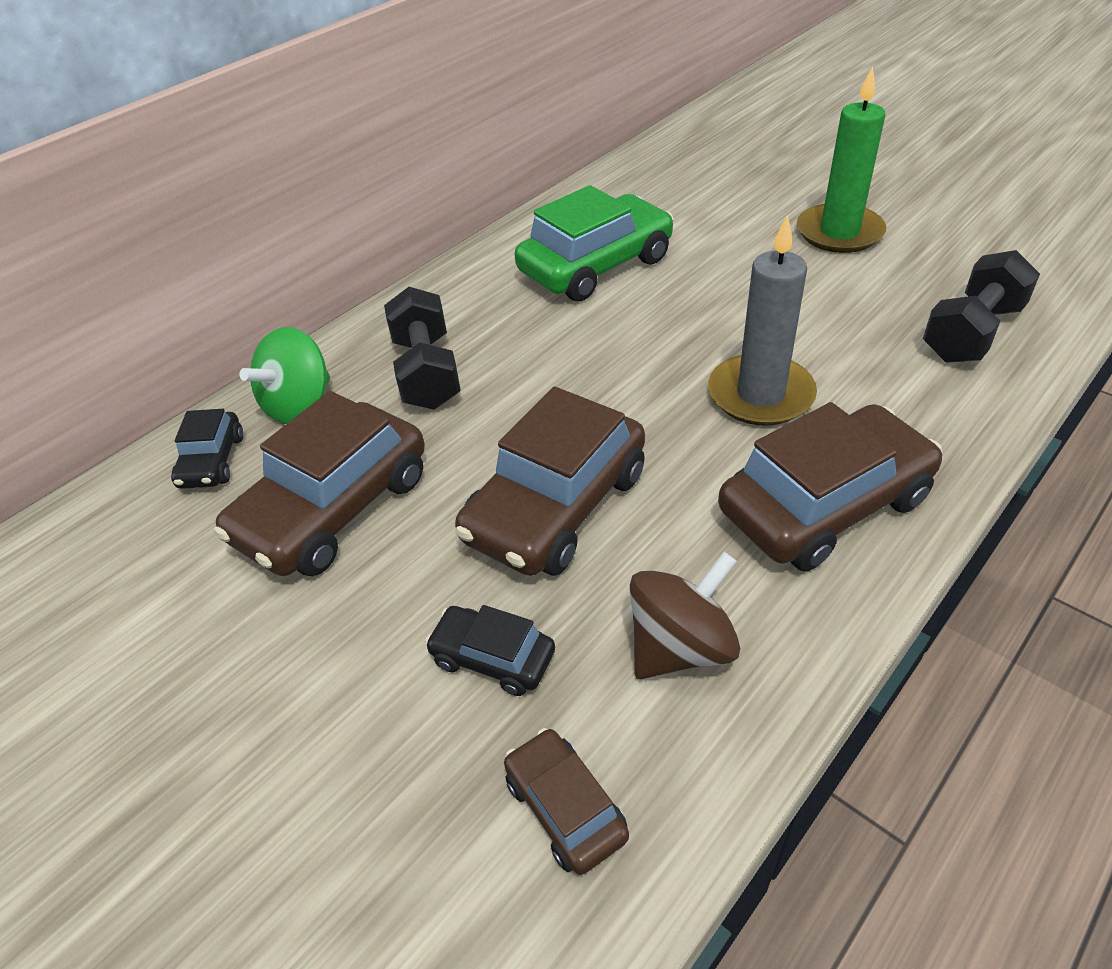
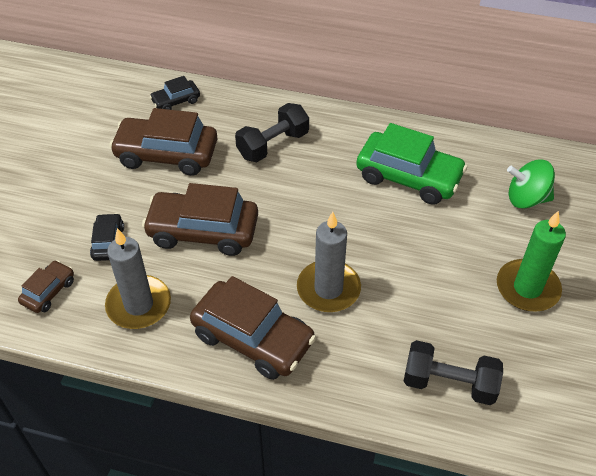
camera: 60 degrees right, 5 degrees up
(299, 405) = (225, 111): green spinning top -> green spinning top (526, 199)
(680, 646) = (139, 305): brown spinning top -> grey candle

